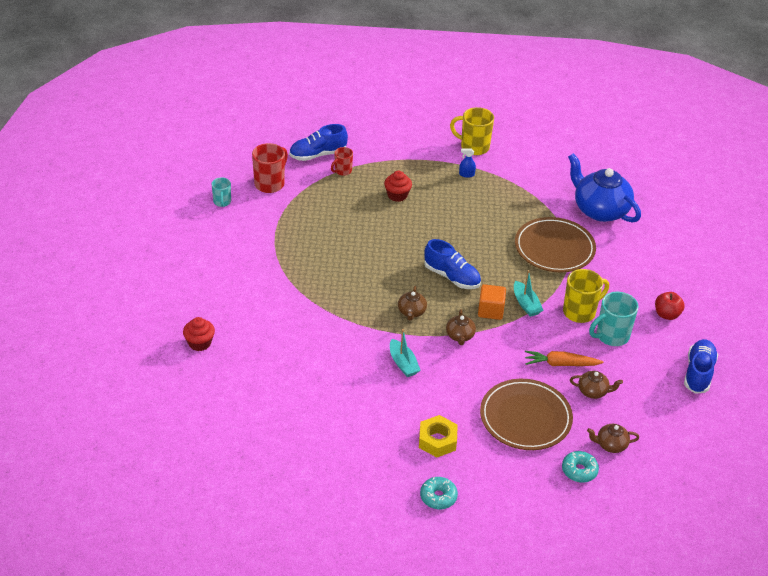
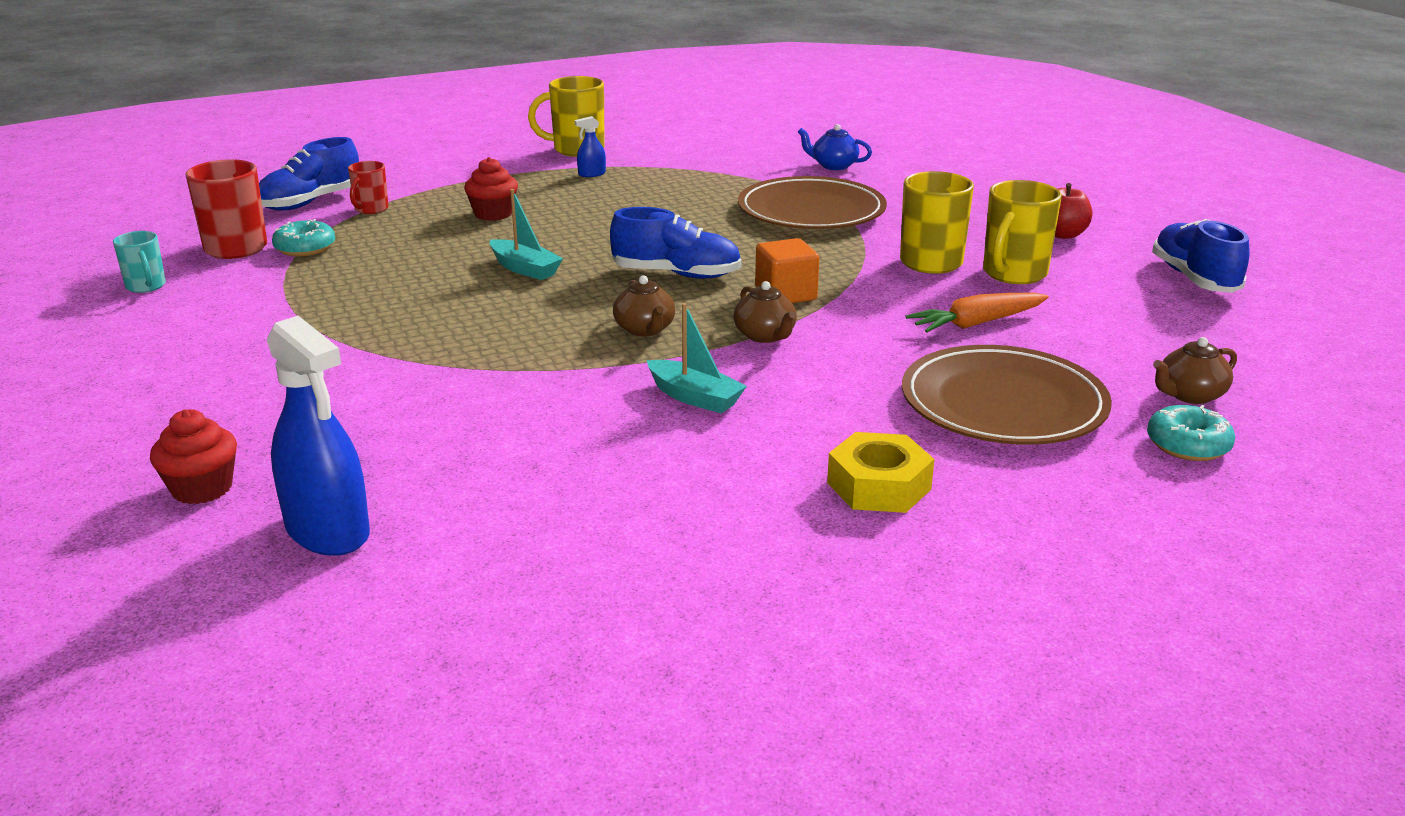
camera: 25 degrees left, 15 degrees down
(232, 382) = (328, 531): none -> blue spray bottle
(438, 497) = (981, 577): turquoise donut -> turquoise donut (305, 248)
(526, 304) = (836, 274): turquoise boat -> turquoise boat (525, 269)
(593, 391) = (1071, 340): brown teapot -> none
(599, 210) = (833, 166): blue teapot -> blue teapot, size x0.46
(611, 336) = (1013, 274): turquoise mug -> yellow mug

